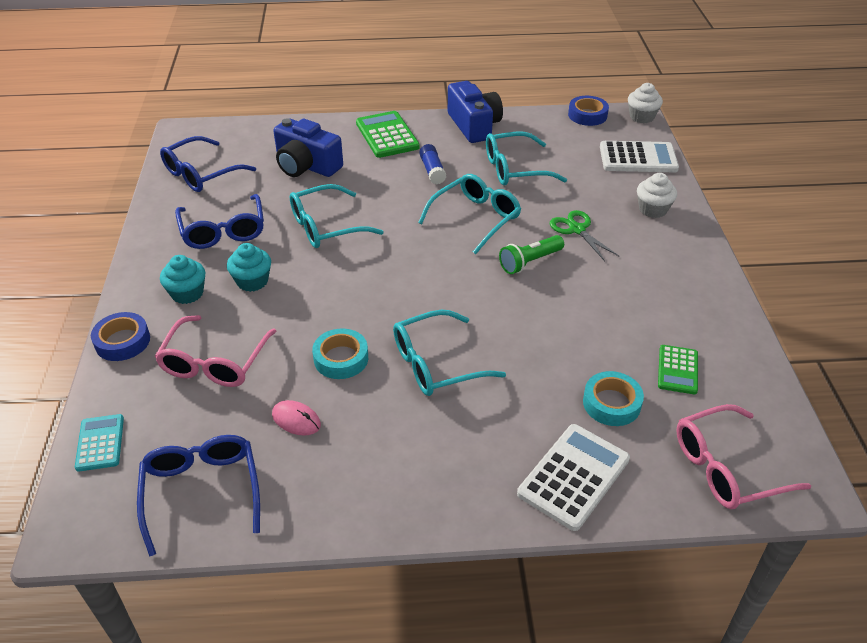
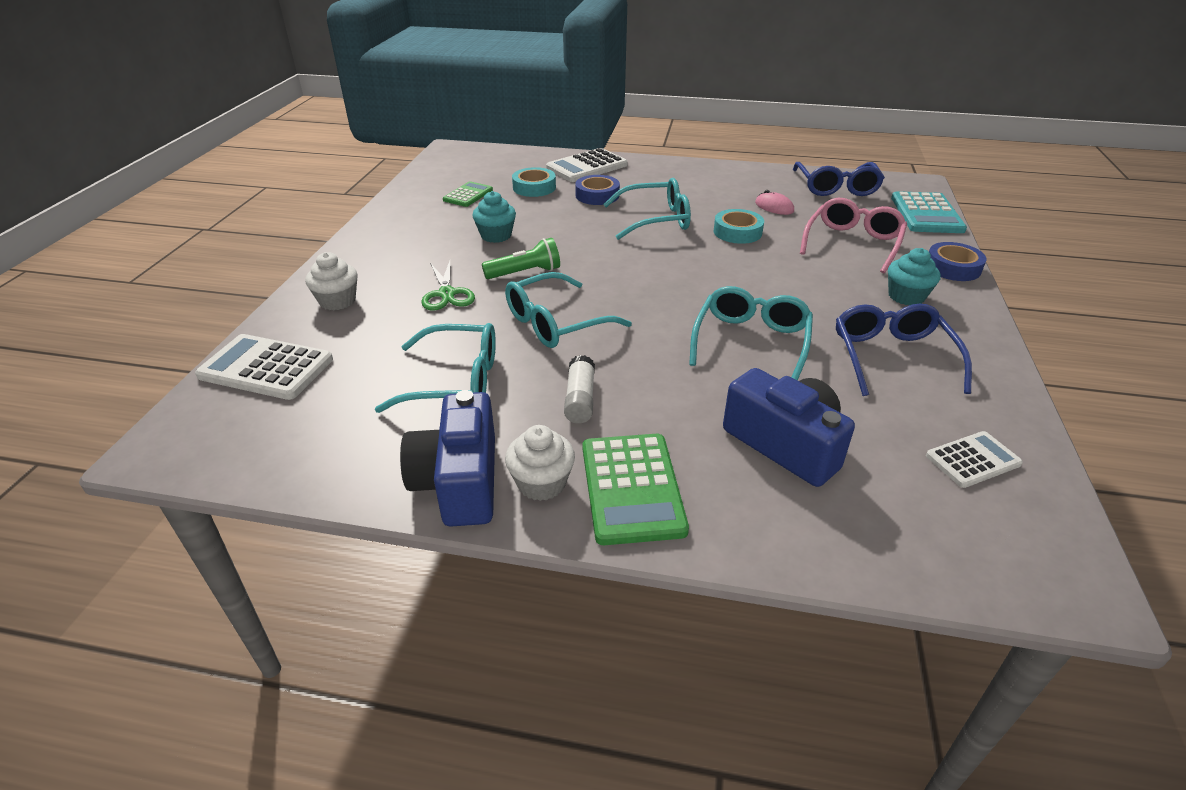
camera: 165 degrees left, 5 degrees down
(100, 443) = (926, 214): turquoise calculator -> turquoise calculator, size x1.65
(201, 174) = (972, 460): blue glasses -> white calculator
(252, 281) = (835, 297): turquoise cupcake -> turquoise cupcake (496, 235)
(326, 226) = (751, 342): turquoise glasses -> turquoise glasses turned 60 degrees counterclockwise
(432, 171) = (580, 399): blue glue stick -> white glue stick
(587, 115) = (238, 466): blue tape -> blue tape (597, 195)
(641, 117) = (155, 444): white cupcake -> white cupcake (541, 483)
(726, 468) = (489, 159): pink glasses -> none

